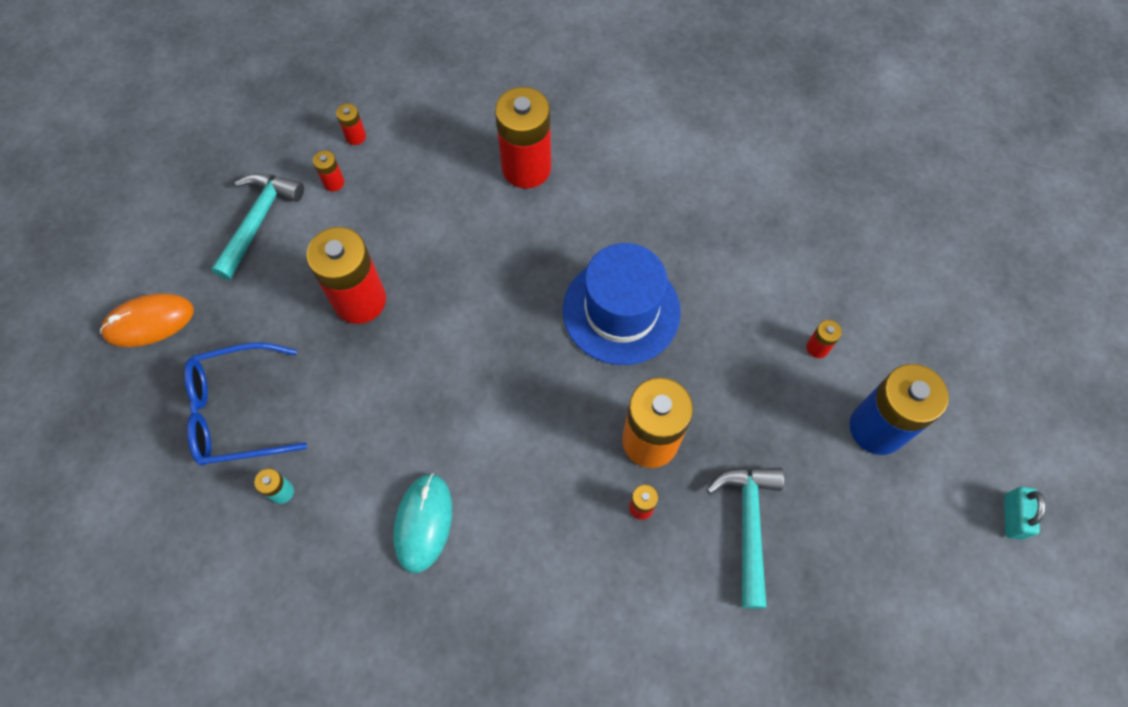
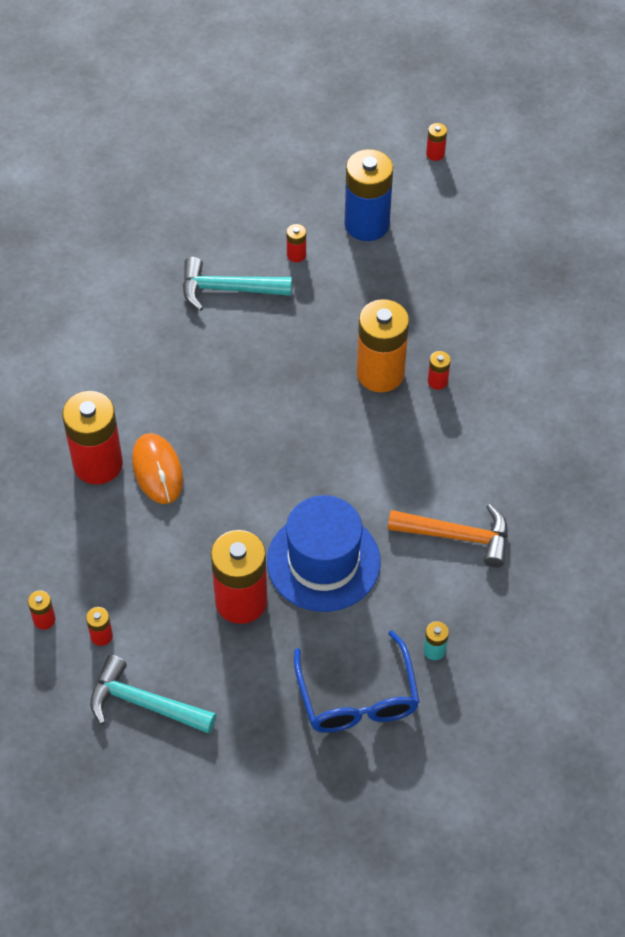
camera: 90 degrees left, 10 degrees down
(149, 322) = (260, 794): orange mouse -> orange mouse (157, 470)
(423, 523) = (457, 536): turquoise mouse -> orange hammer
(621, 311) = (258, 390): blue hat -> blue hat (323, 561)
(748, 525) = (448, 312): turquoise hammer -> turquoise hammer (227, 289)
(1012, 517) = (435, 154): turquoise padlock -> red battery

